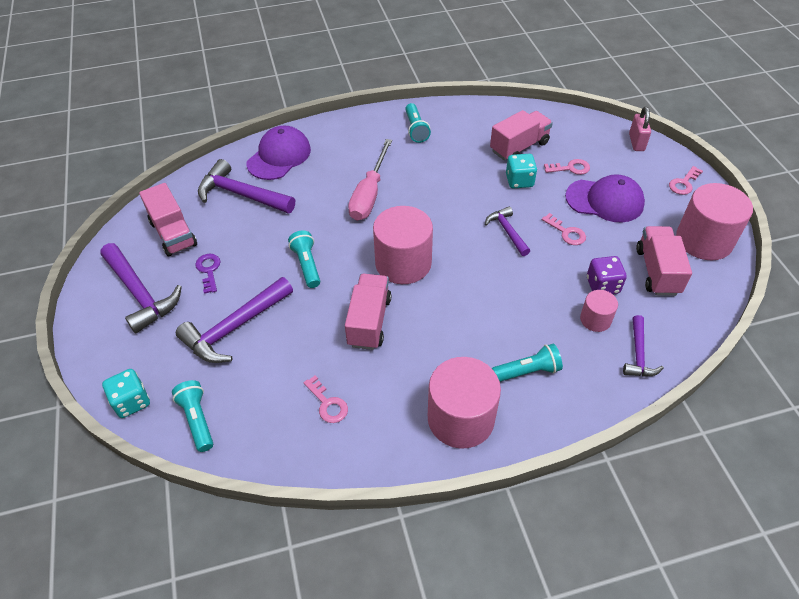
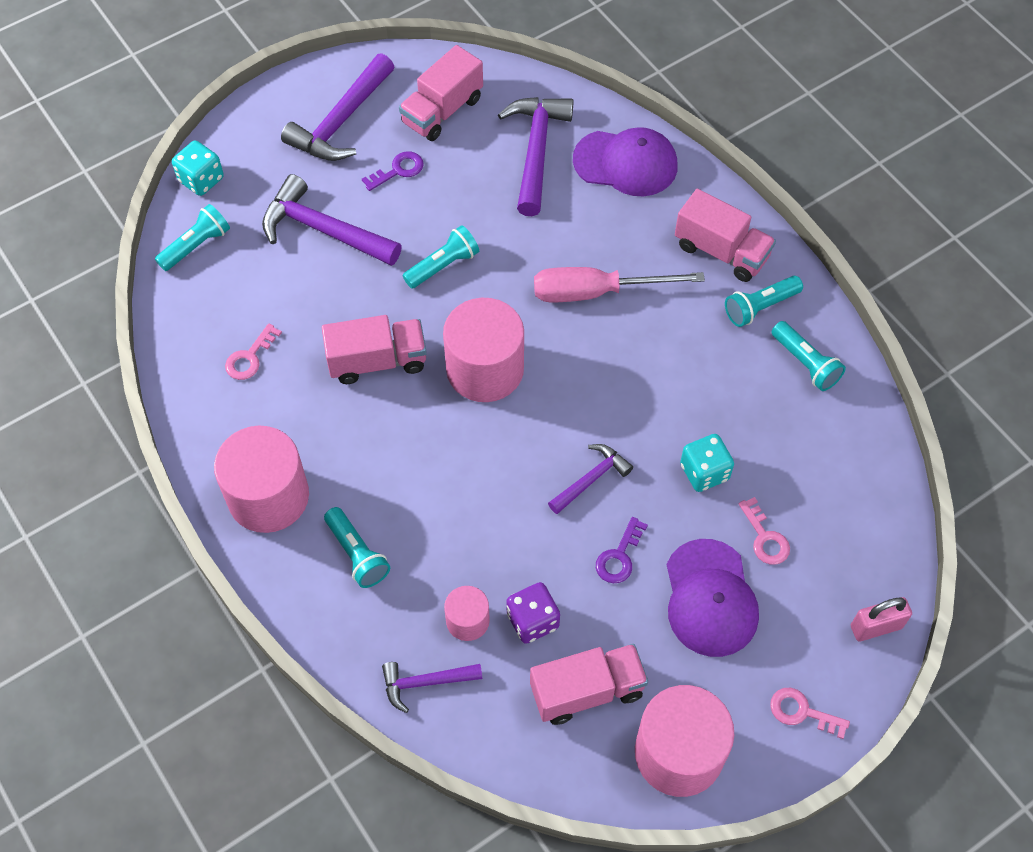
camera: 70 degrees right, 10 degrees up
(462, 122) = (805, 363): none -> turquoise flashlight
(519, 147) = (783, 455): pink truck -> pink truck (721, 251)
(566, 232) = (619, 556): pink key -> purple key

